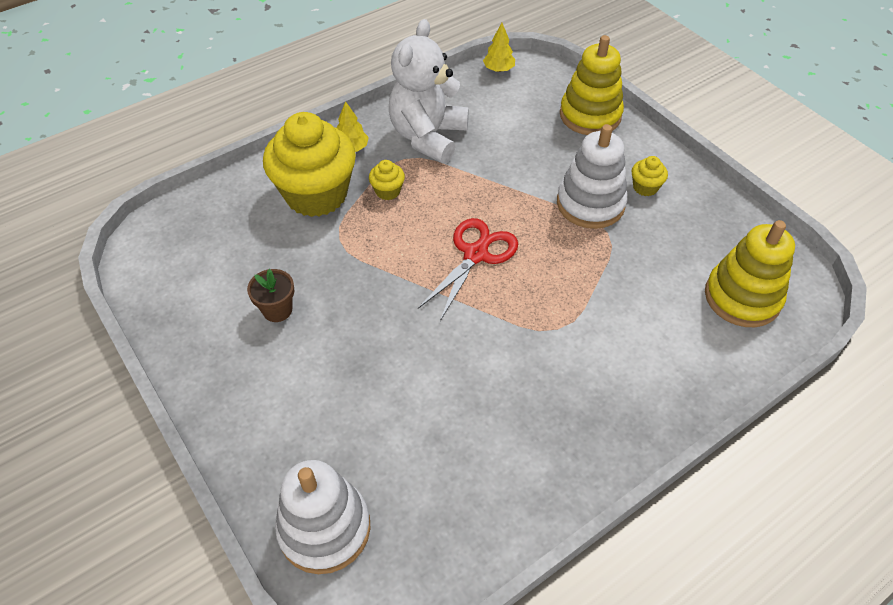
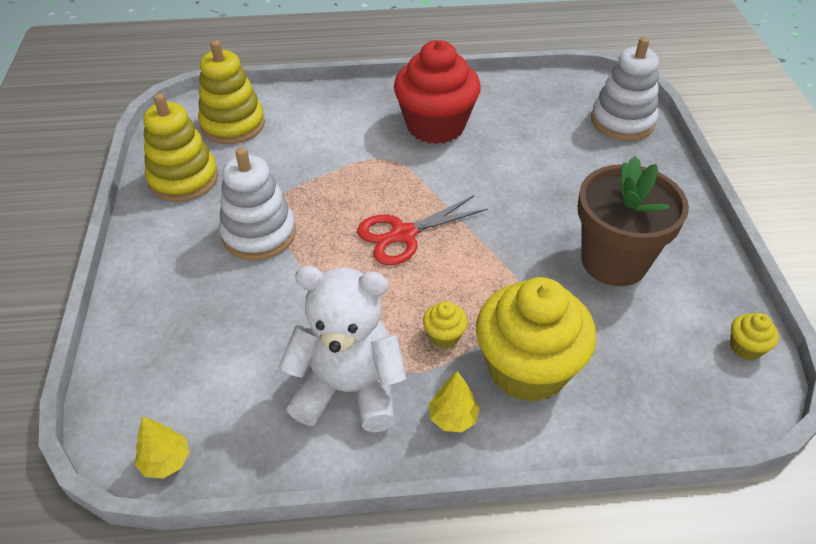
camera: 150 degrees left, 5 degrees down
(277, 310) = (614, 261): brown flower pot -> brown flower pot, size x2.20
(428, 137) = (349, 389): white teddy bear -> white teddy bear turned 135 degrees counterclockwise
(543, 401) = (435, 126): none -> red cupcake
(590, 115) = (144, 328): yellow stacking toy -> yellow stacking toy (183, 179)
(645, 187) = (193, 227): yellow cupcake -> yellow cupcake (745, 347)

